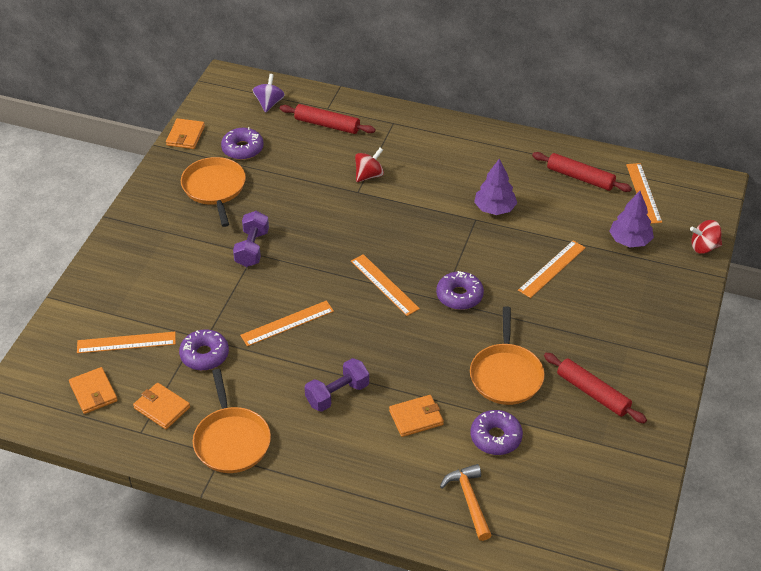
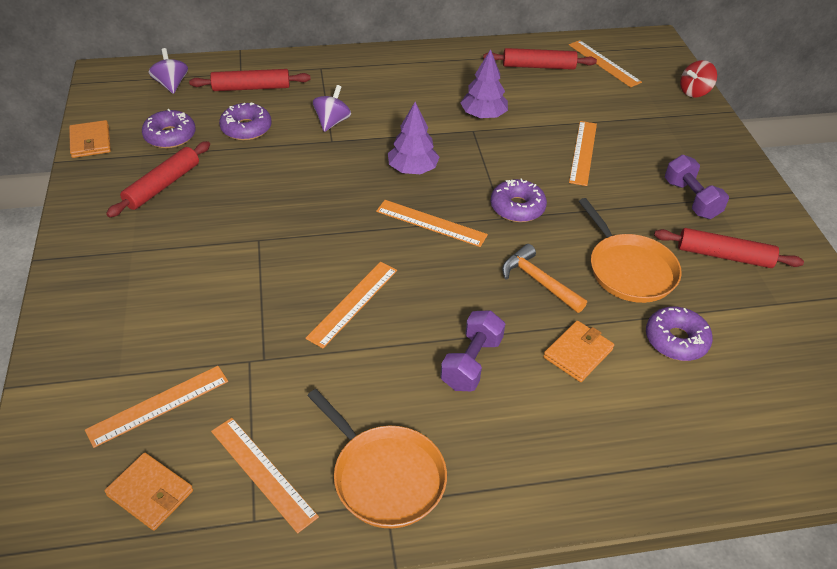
camera: 30 degrees left, 0 degrees up
(162, 408) = (262, 473): orange wallet -> orange ruler
(204, 355) = (276, 380): purple donut -> purple donut (246, 128)
(214, 188) = (162, 185): orange pan -> red rolling pin
(252, 248) = (252, 235): purple dumbbell -> purple dumbbell (691, 199)
(369, 175) = (332, 122): red spinning top -> purple spinning top
(469, 500) = (710, 424): orange hammer -> orange hammer (538, 281)
(630, 240) = (629, 106): purple tree -> purple tree (412, 169)

